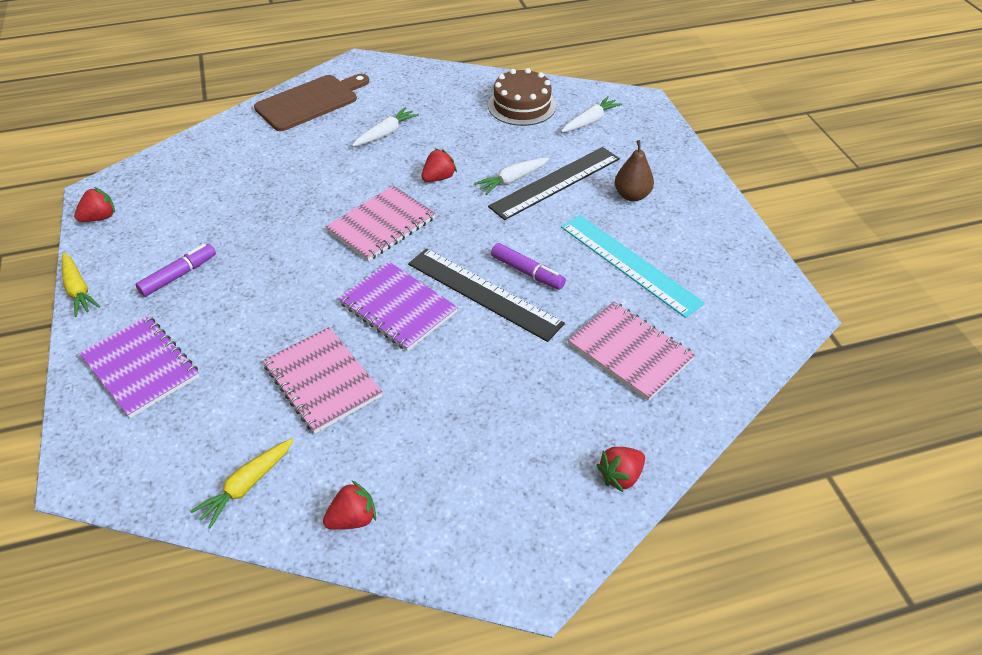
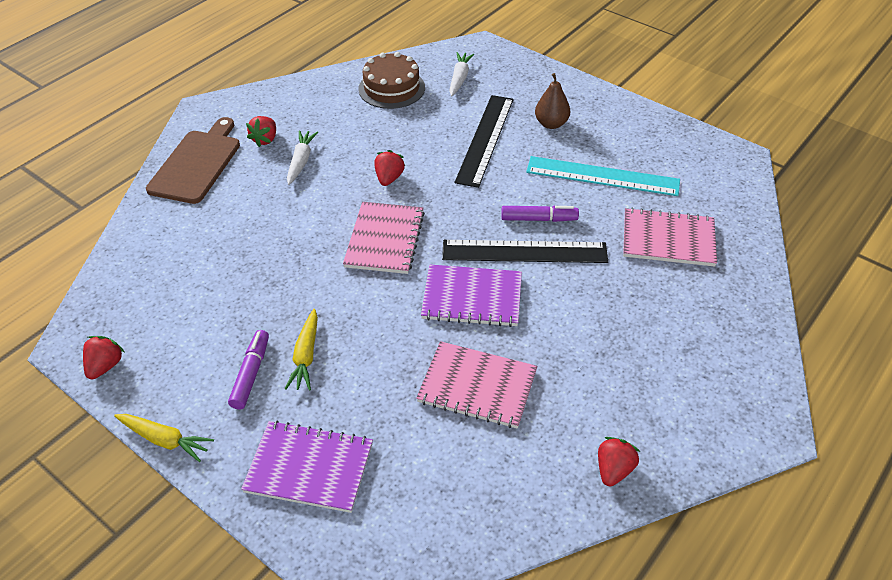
camera: 35 degrees left, 0 degrees up
(247, 485) = (510, 499): yellow carrot -> yellow carrot (306, 356)
(512, 180) = (450, 153): white carrot -> none
(620, 476) = (750, 327): red strawberry -> red strawberry (265, 139)

